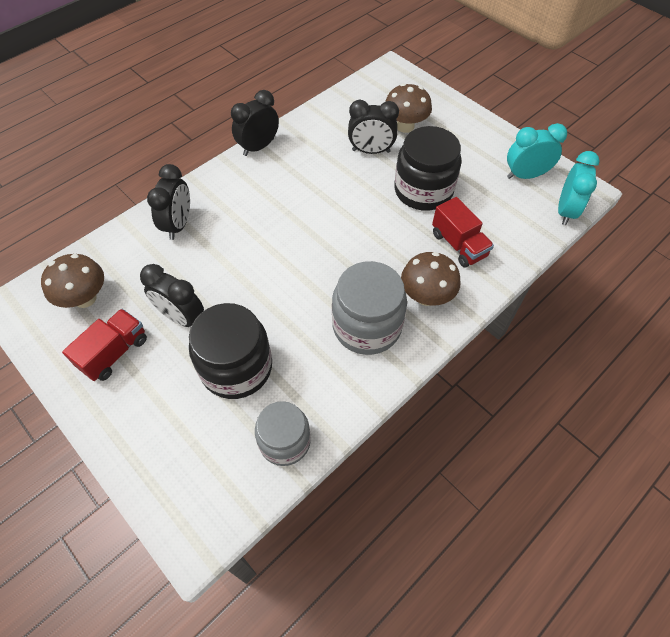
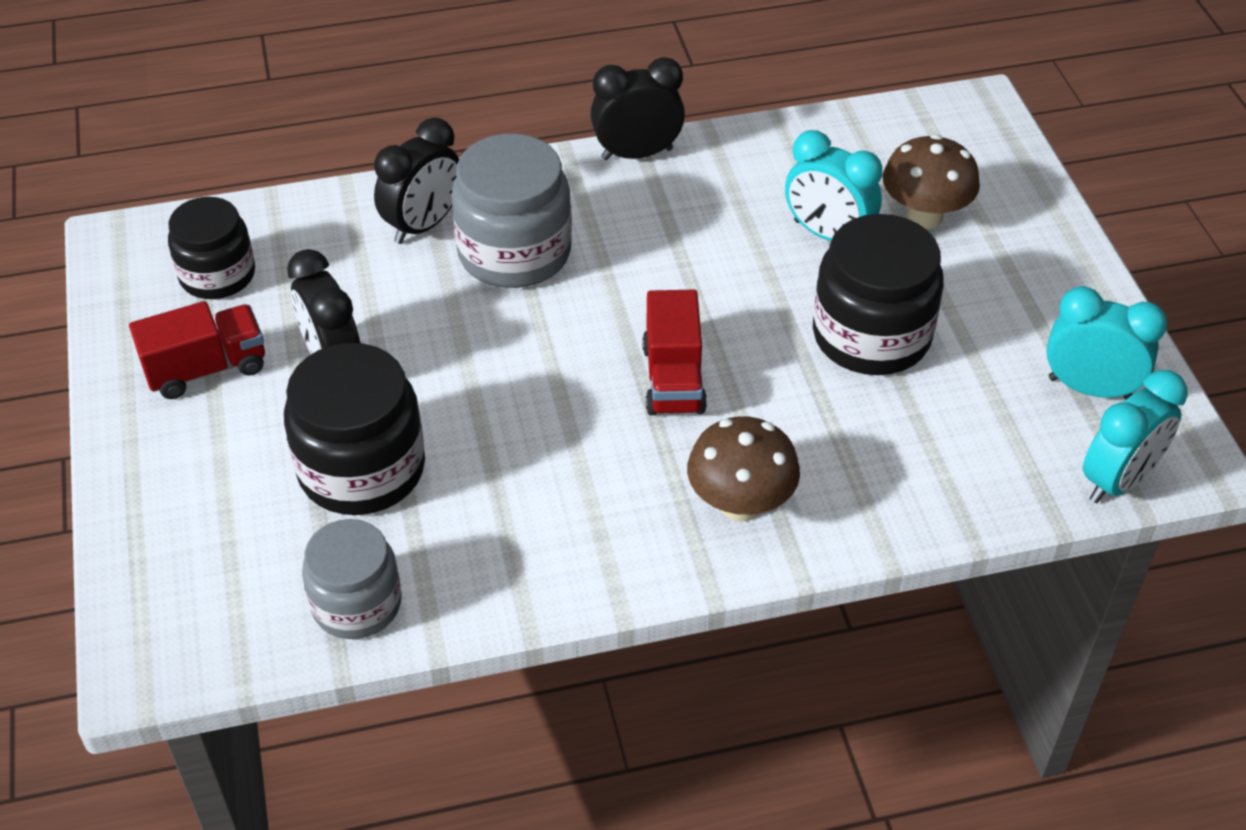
camera: 30 degrees right, 10 degrees down
(85, 298) = (217, 275): brown mushroom -> black jar
(367, 326) = (605, 503): grey jar -> grey jar (514, 252)
(371, 151) = (827, 234): black clock -> turquoise clock
(459, 245) = (864, 450): red truck -> red truck (673, 379)

